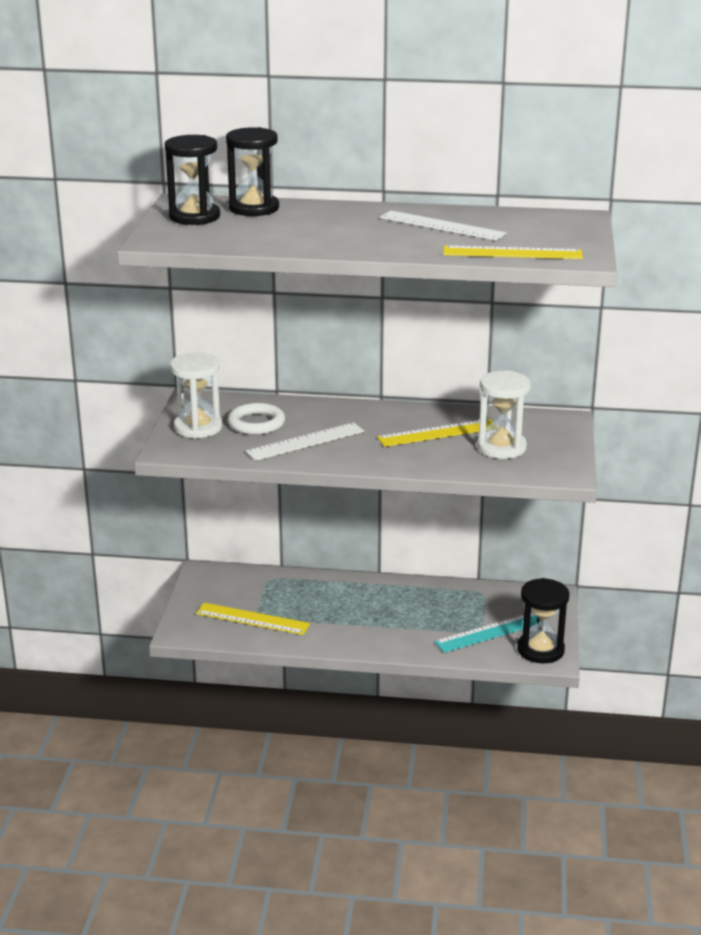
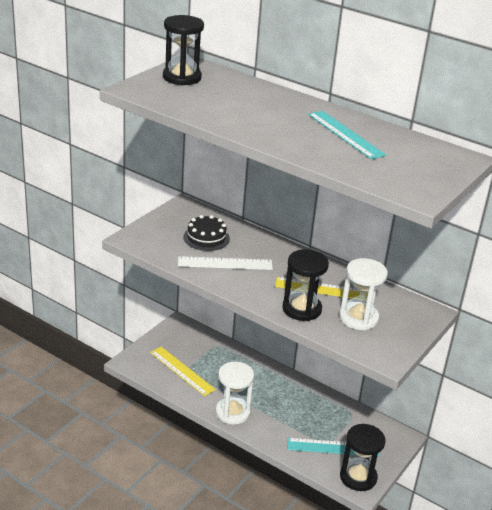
camera: 25 degrees right, 5 degrees up
(198, 427) = (166, 228): white hourglass -> white hourglass (232, 412)
(254, 208) = (230, 82): black hourglass -> black hourglass (301, 309)
(256, 423) = (206, 238): white ring -> black cake
(442, 226) = (345, 134): white ruler -> turquoise ruler
(512, 253) = (369, 174): yellow ruler -> none

